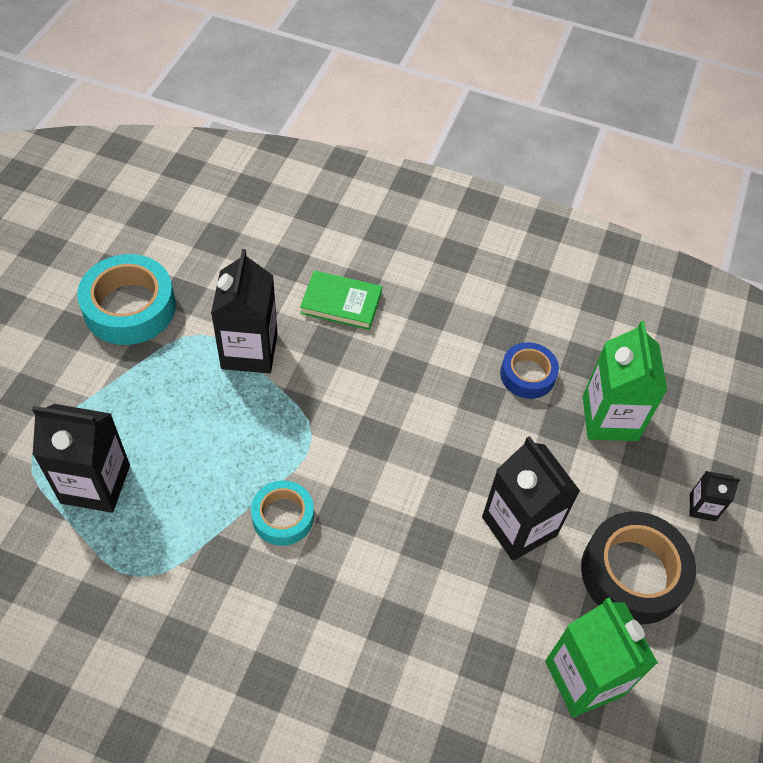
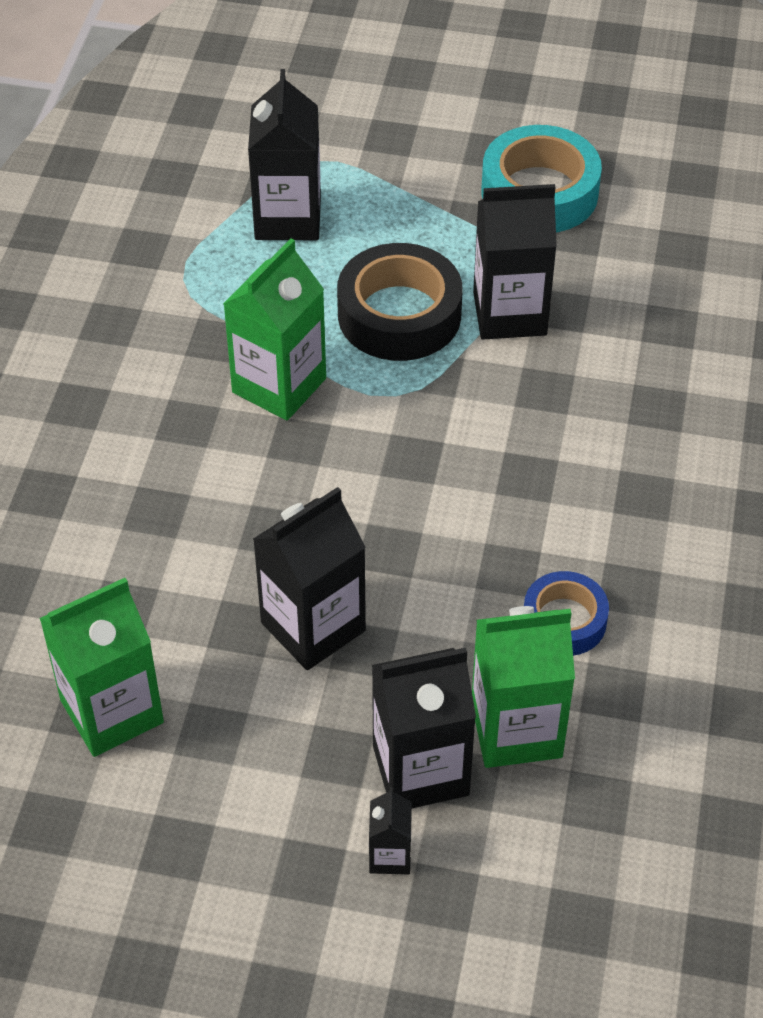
camera: 85 degrees right, 5 degrees down
(283, 517) = (279, 385): turquoise tape -> green carton
(341, 303) = (620, 393): green book -> none
(633, 573) = (267, 764): black tape -> black tape (399, 315)
(639, 478) = (420, 770): none -> black carton

